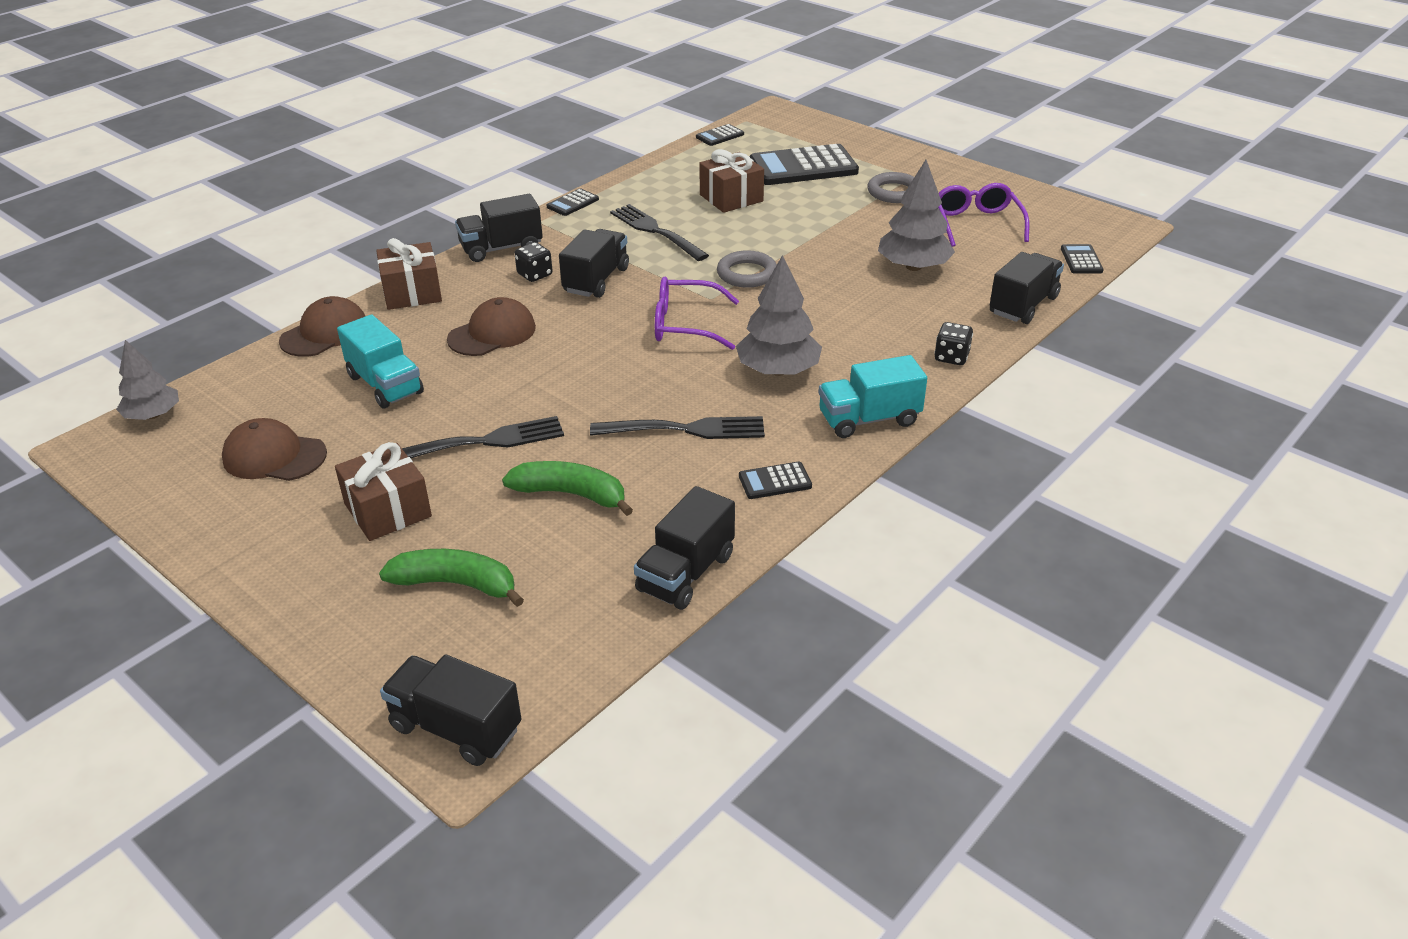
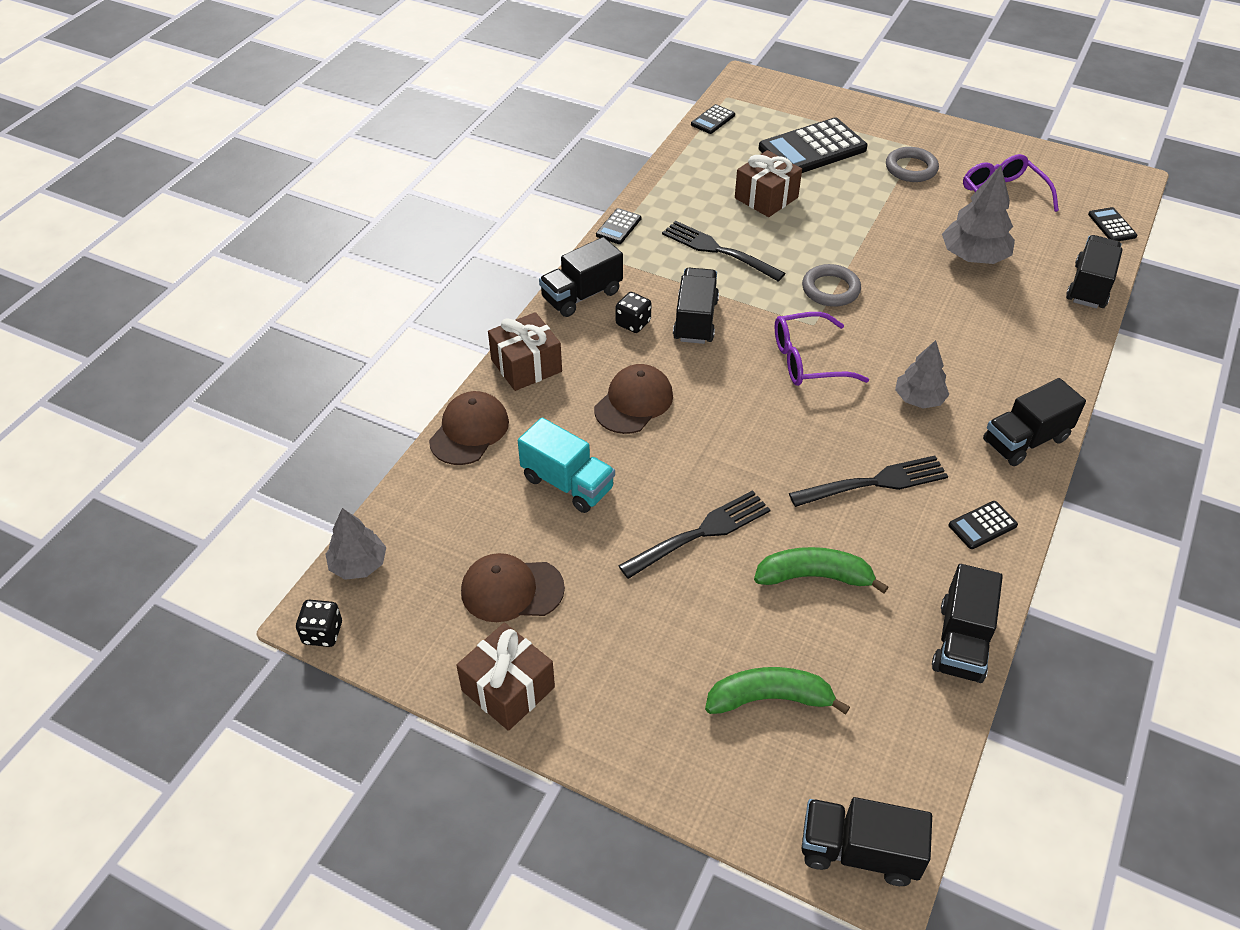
camera: 15 degrees left, 10 degrees up
(388, 510) = (658, 630): brown gift -> brown gift (508, 689)
(778, 370) = (918, 399): grey tree -> grey tree, size x0.66
(869, 419) = (1025, 440): turquoise truck -> black truck
(951, 357) = (1059, 357): black dice -> black dice (322, 633)

